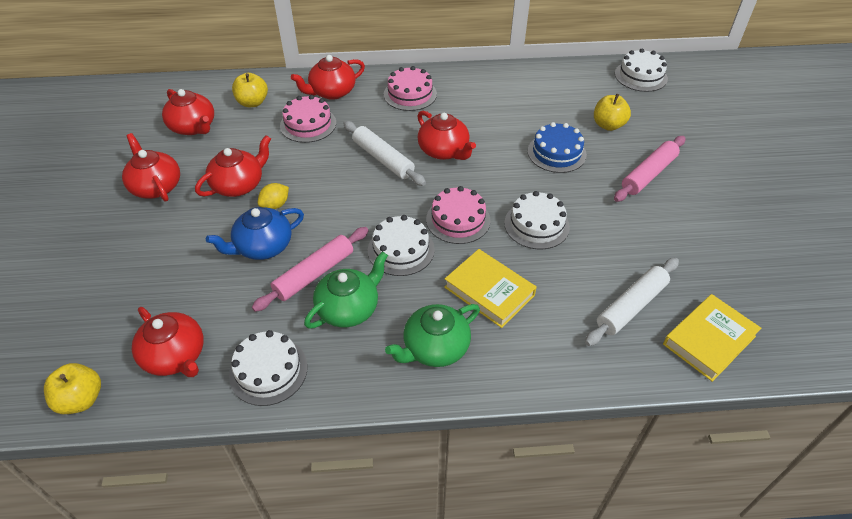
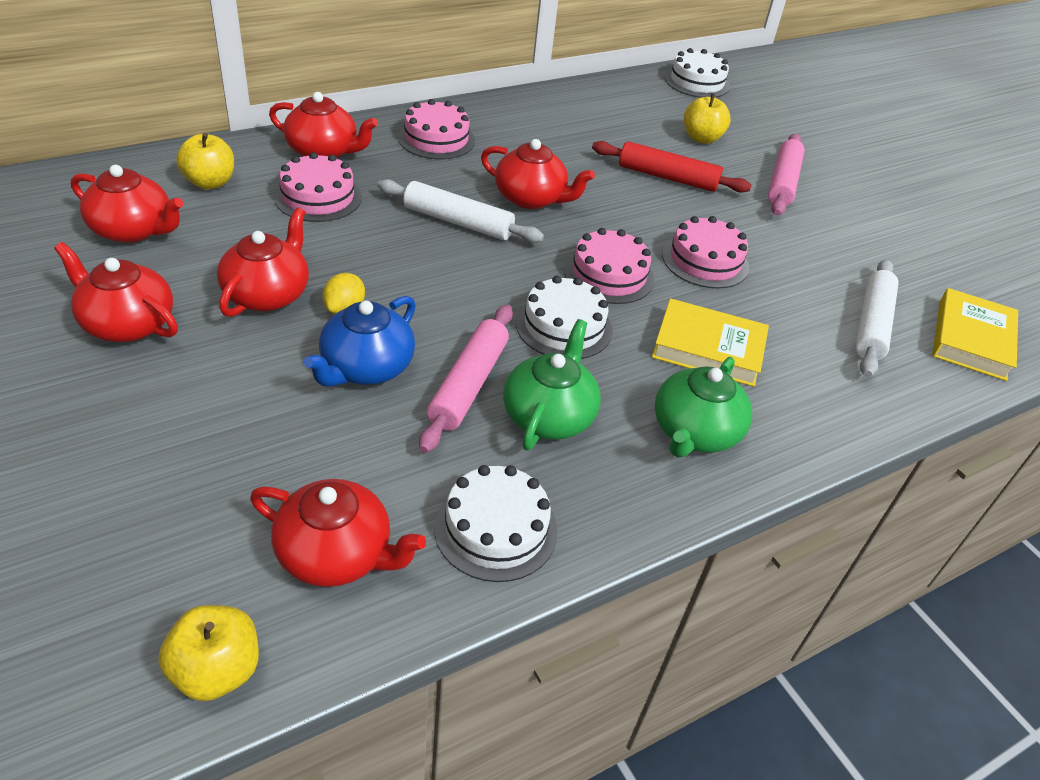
camera: 30 degrees left, 5 degrees down
(332, 92) = (323, 152): red teapot -> red teapot turned 105 degrees counterclockwise
(536, 225) = (705, 261): white cake -> pink cake
(556, 153) = (667, 177): blue cake -> red rolling pin

